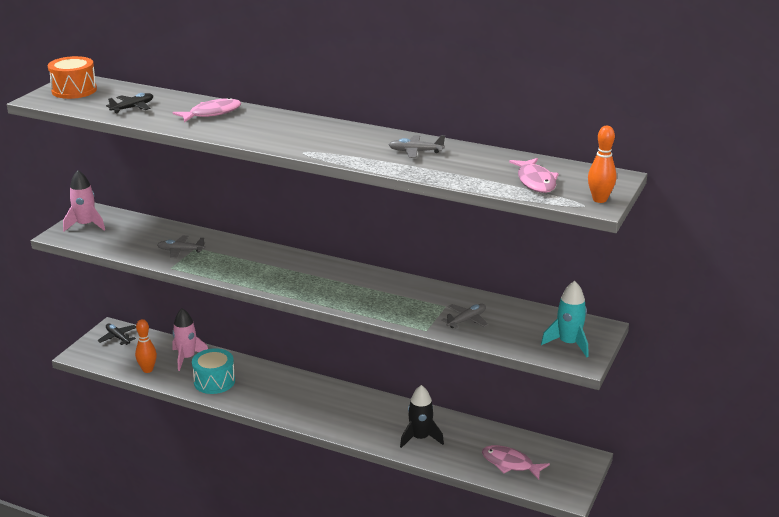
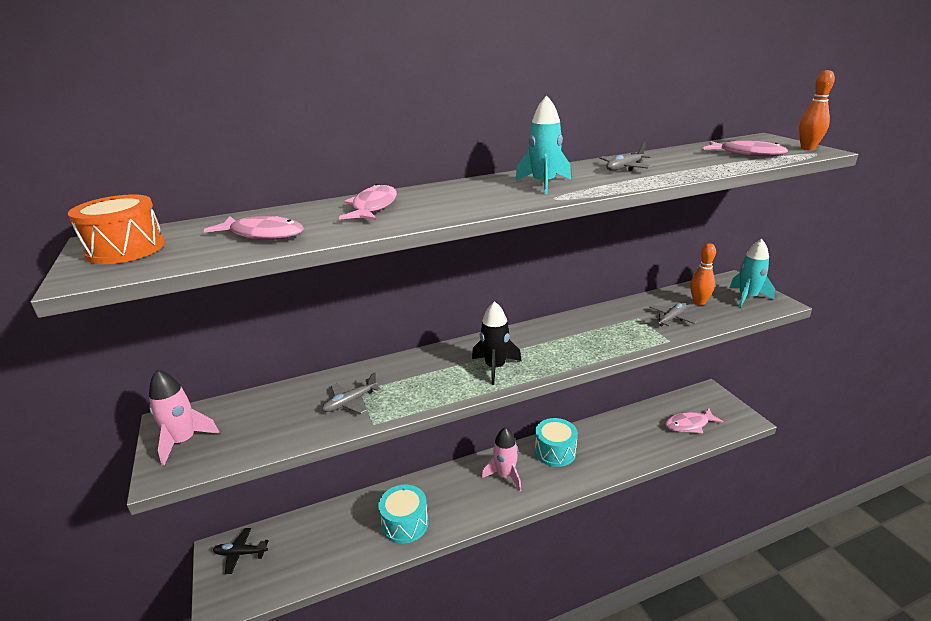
camera: 45 degrees left, 0 degrees up
(133, 108) = (263, 234): black plane -> pink fish
(147, 370) = (323, 562): orange bowling pin -> orange bowling pin (699, 302)
(187, 358) = (345, 521): pink rocket -> pink rocket (505, 476)
(331, 140) = (544, 184): none -> turquoise rocket
(373, 409) = (555, 451): none -> turquoise drum
(420, 438) = (617, 449): black rocket -> black rocket (495, 367)
(466, 320) = (671, 318): grey plane -> grey plane turned 45 degrees clockwise

